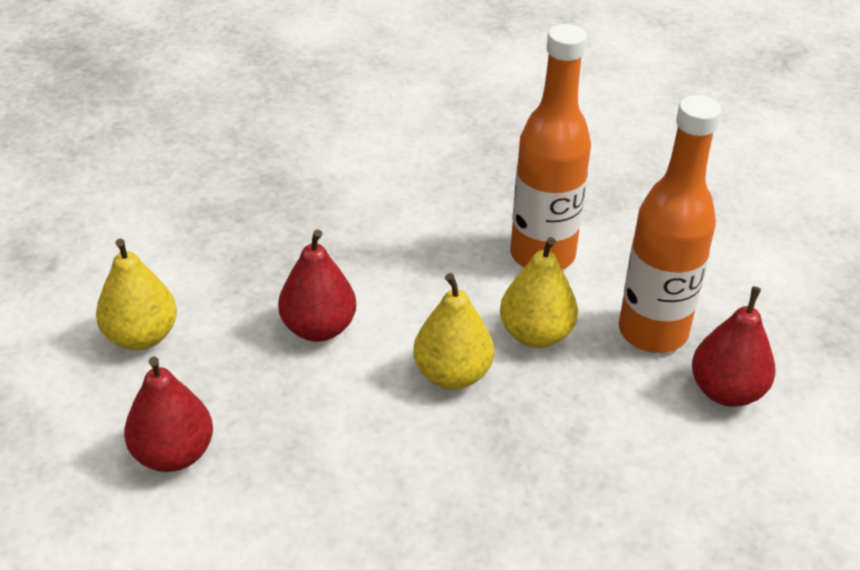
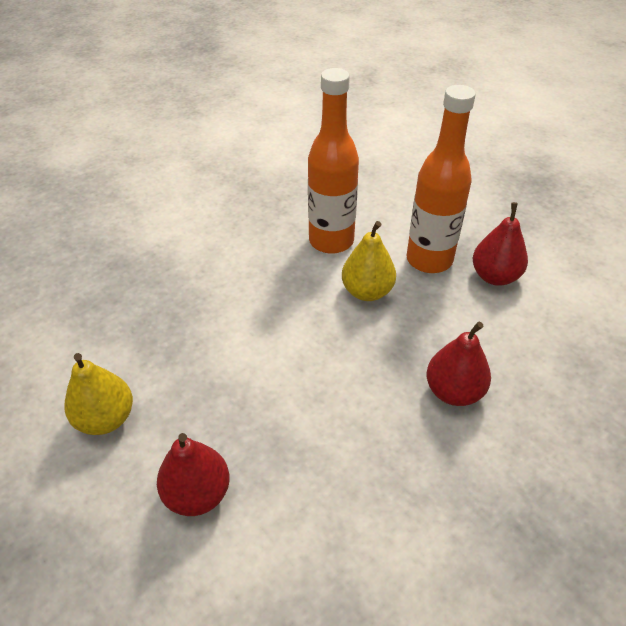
camera: 30 degrees left, 5 degrees up
(318, 328) = (230, 351): red pear -> red pear (453, 391)
(452, 374) = (339, 341): yellow pear -> none

